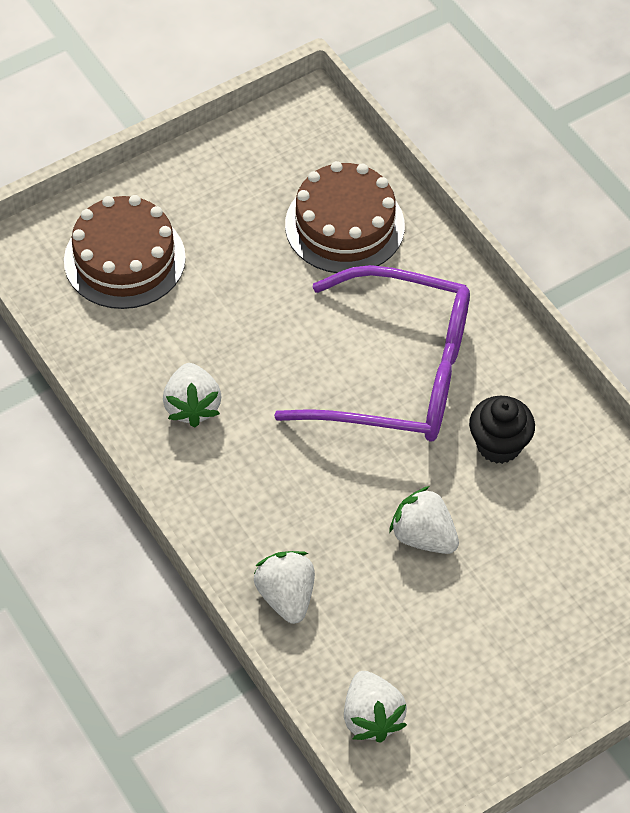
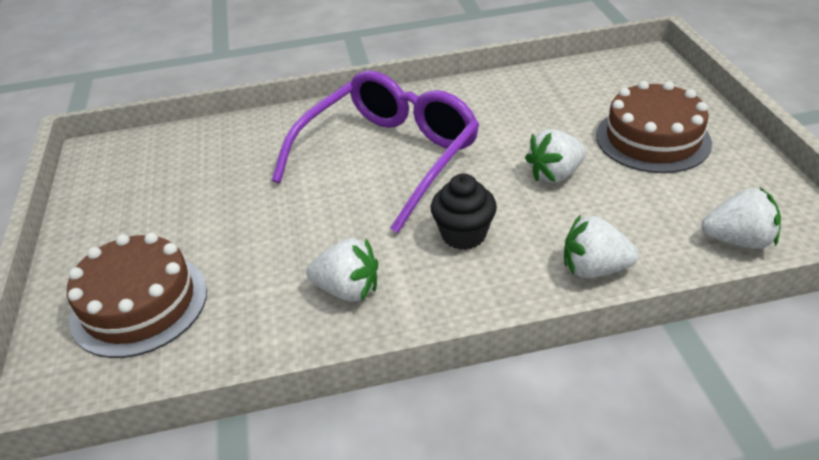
camera: 65 degrees left, 15 degrees down
(344, 225) = (226, 156): brown cake -> brown cake (652, 139)
(498, 445) = (483, 122): black cupcake -> black cupcake (463, 235)

